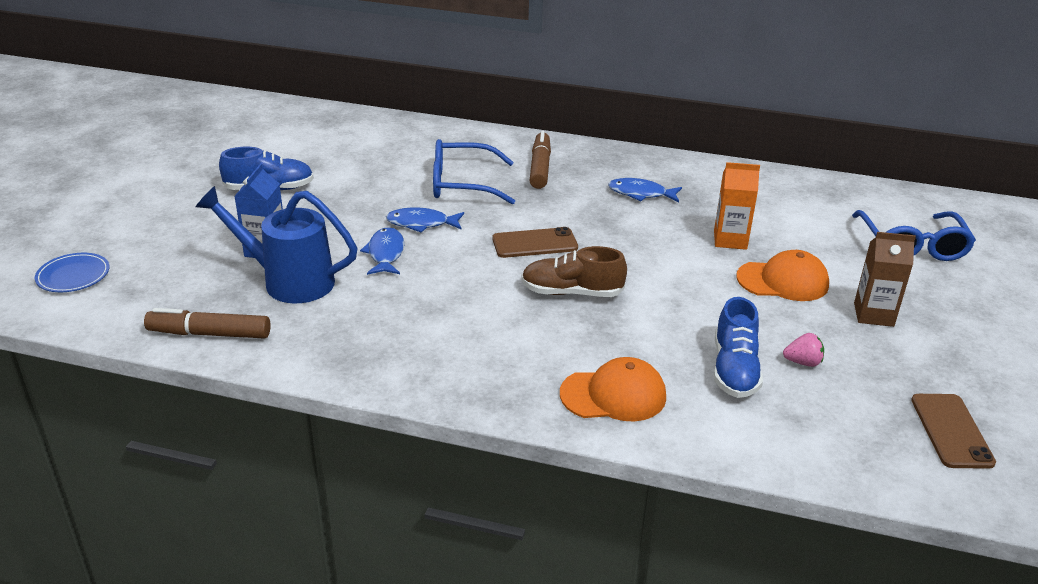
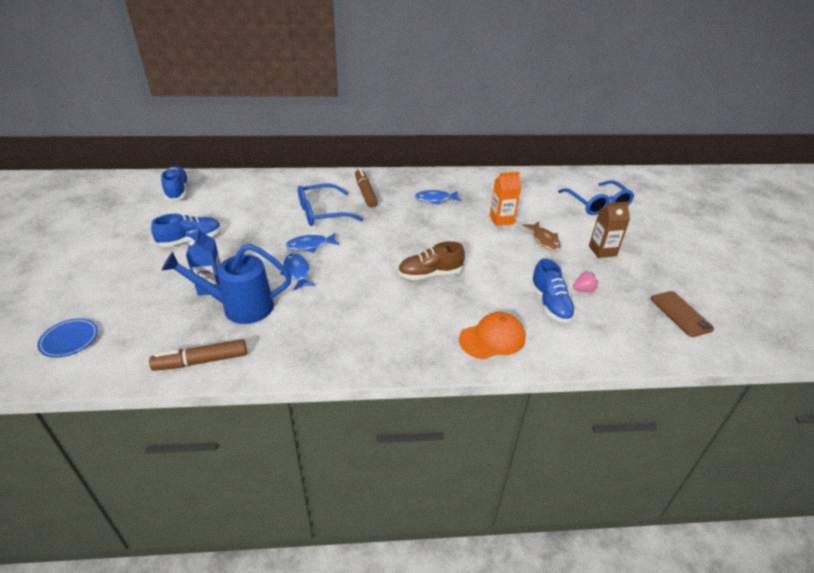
camera: 20 degrees left, 5 degrees up
(284, 124) = (177, 191): none -> blue shoe
(534, 243) = (389, 245): brown phone -> none
(783, 281) = (544, 240): orange cap -> brown fish

